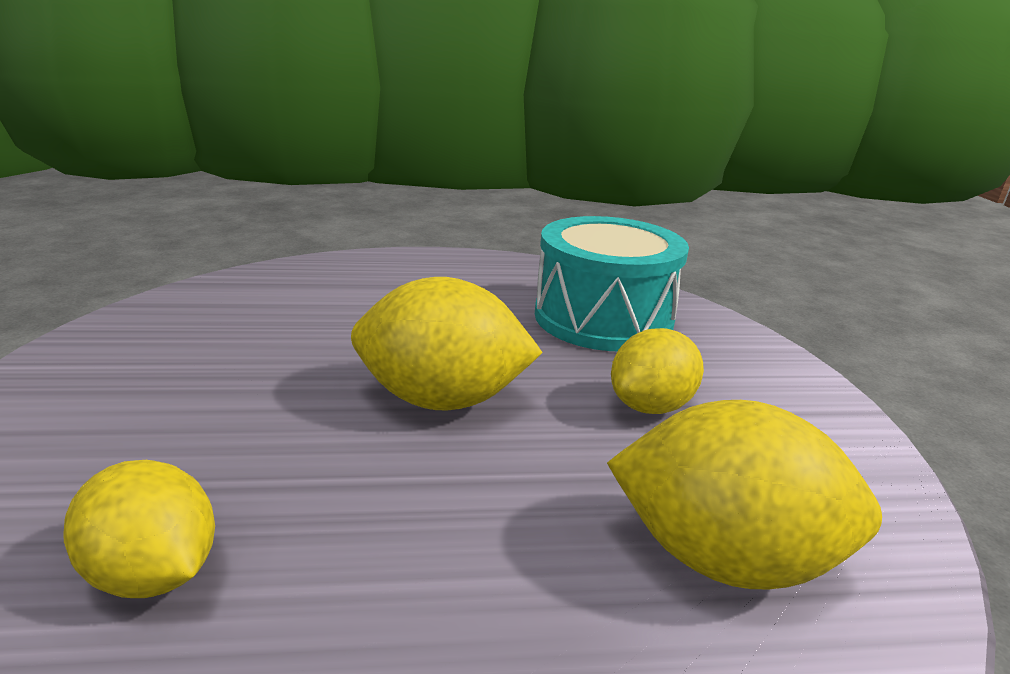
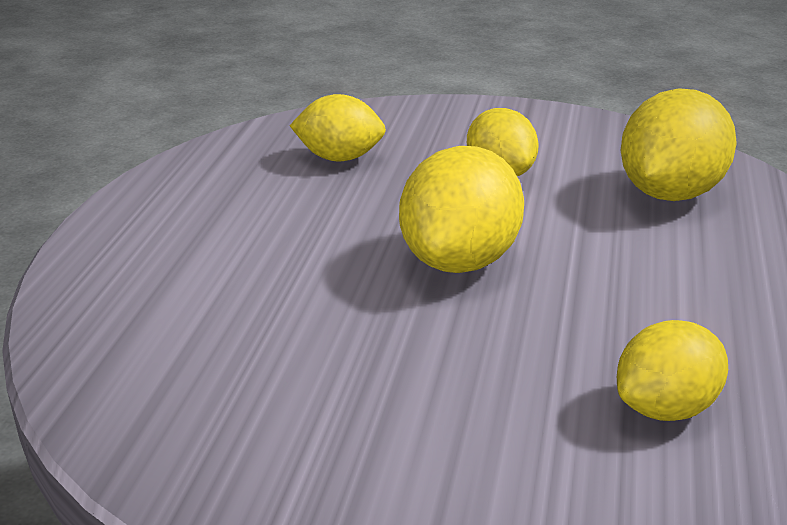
camera: 70 degrees left, 5 degrees up
(603, 318) = (339, 158): turquoise drum -> yellow lemon

